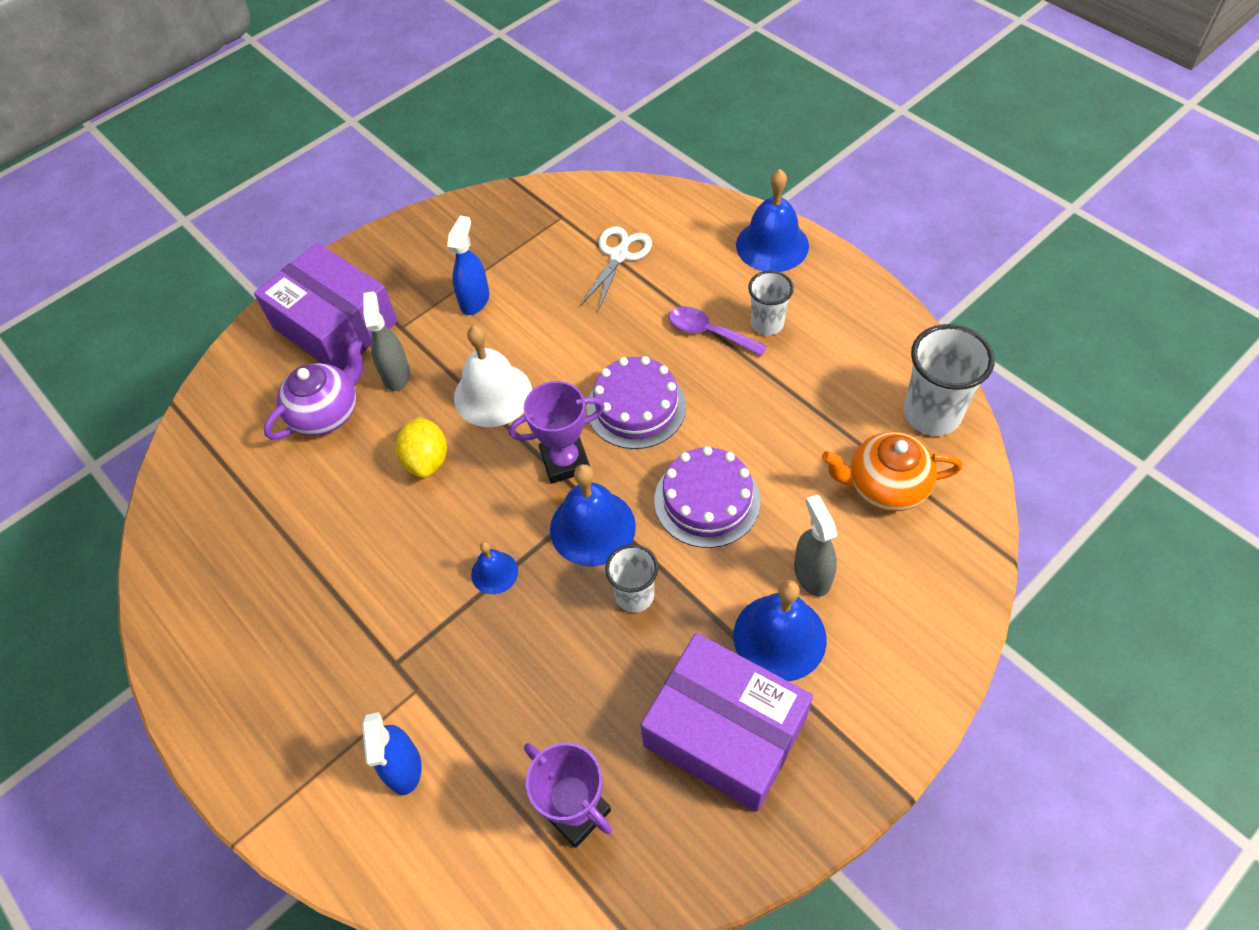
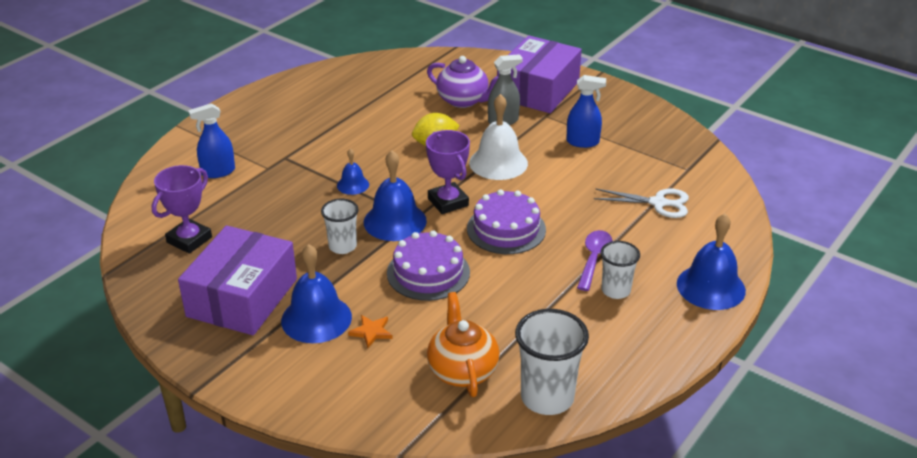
camera: 75 degrees right, 20 degrees down
(812, 574) = (371, 332): grey spray bottle -> orange star

